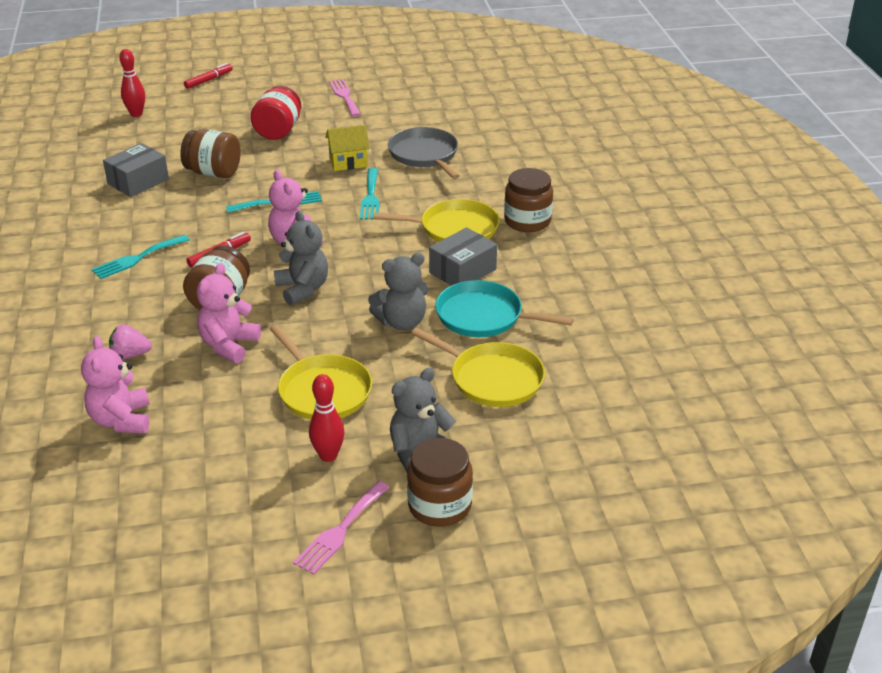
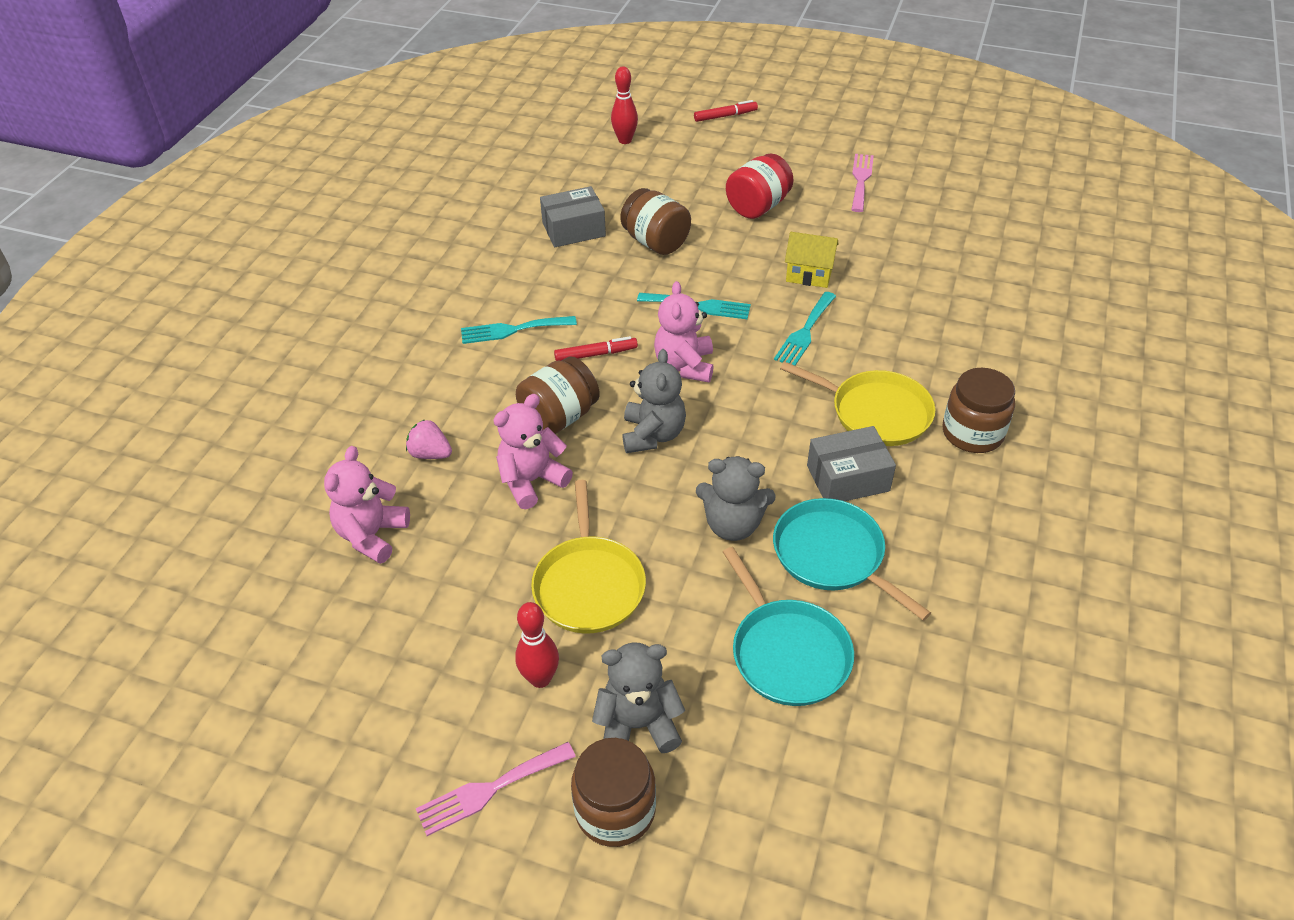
camera: 30 degrees right, 10 degrees up
(425, 155) = (904, 292): grey pan -> none
(492, 379) = (787, 652): yellow pan -> turquoise pan

